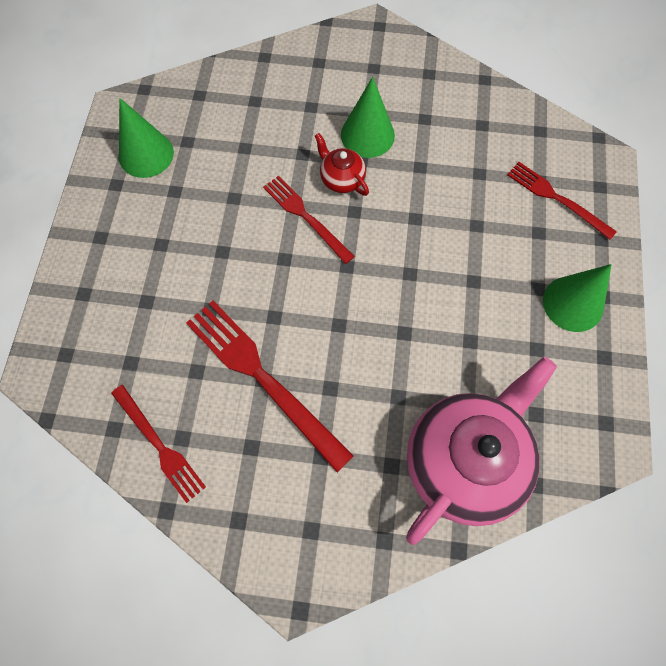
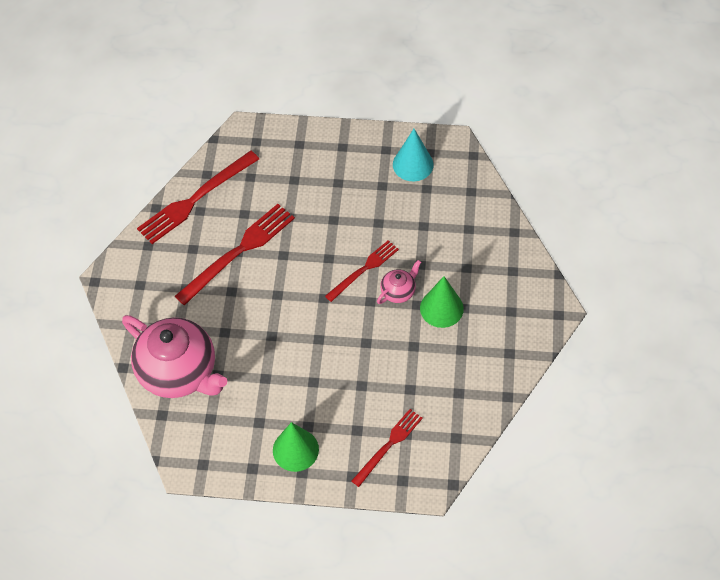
camera: 90 degrees right, 10 degrees down
(146, 154) = (413, 164): green cone -> turquoise cone
(159, 445) = (195, 199): red fork -> red fork, size x1.63
(341, 179) = (398, 291): red teapot -> pink teapot

